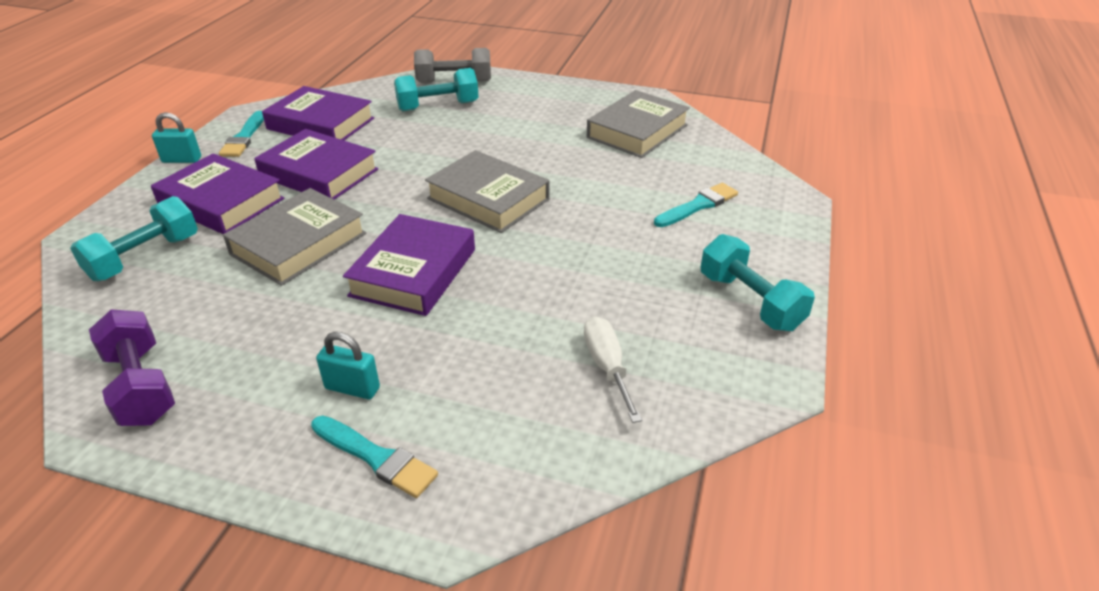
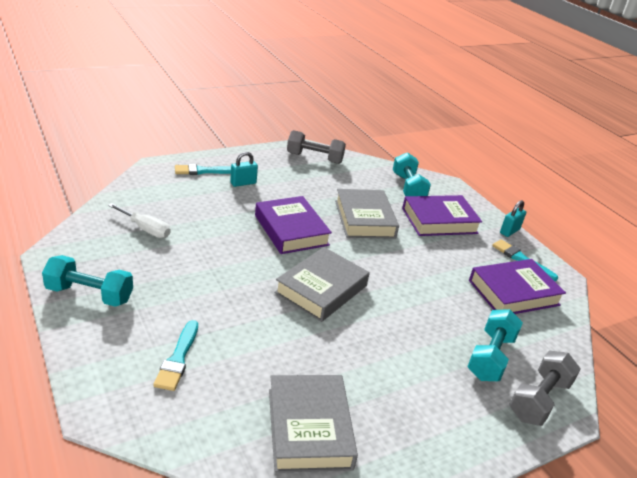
camera: 130 degrees right, 5 degrees down
(141, 386) = (314, 158): purple dumbbell -> grey dumbbell
(319, 173) = (436, 258): purple book -> none
(488, 199) = (321, 289): grey book -> grey book turned 45 degrees counterclockwise

